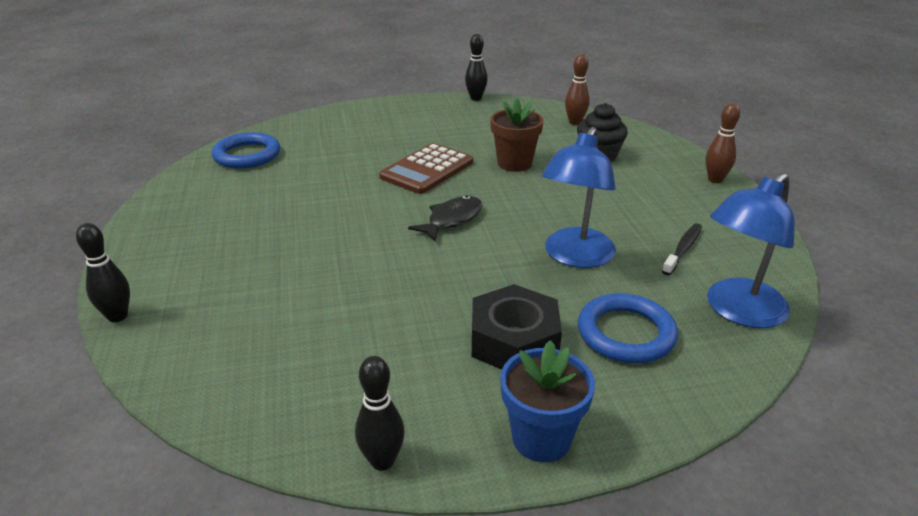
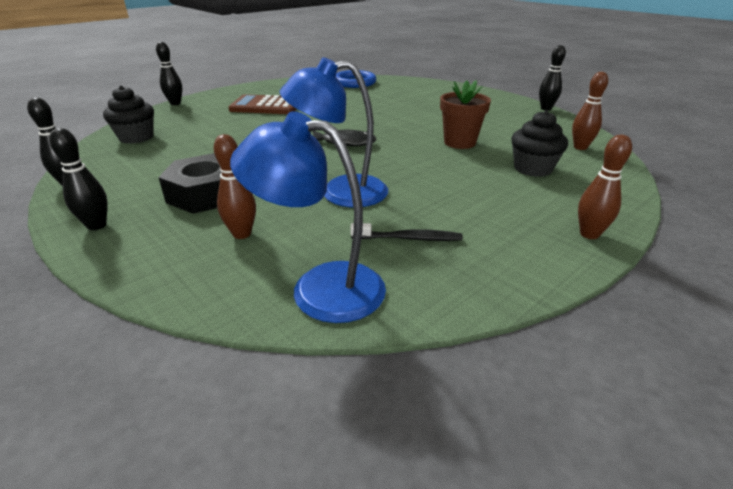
camera: 60 degrees right, 0 degrees up
(247, 377) = (136, 137): none -> black cupcake
(427, 169) = (404, 121): brown calculator -> brown calculator (266, 106)
(541, 438) = (97, 225): blue flower pot -> black bowling pin
(626, 333) = (242, 234): blue ring -> brown bowling pin

